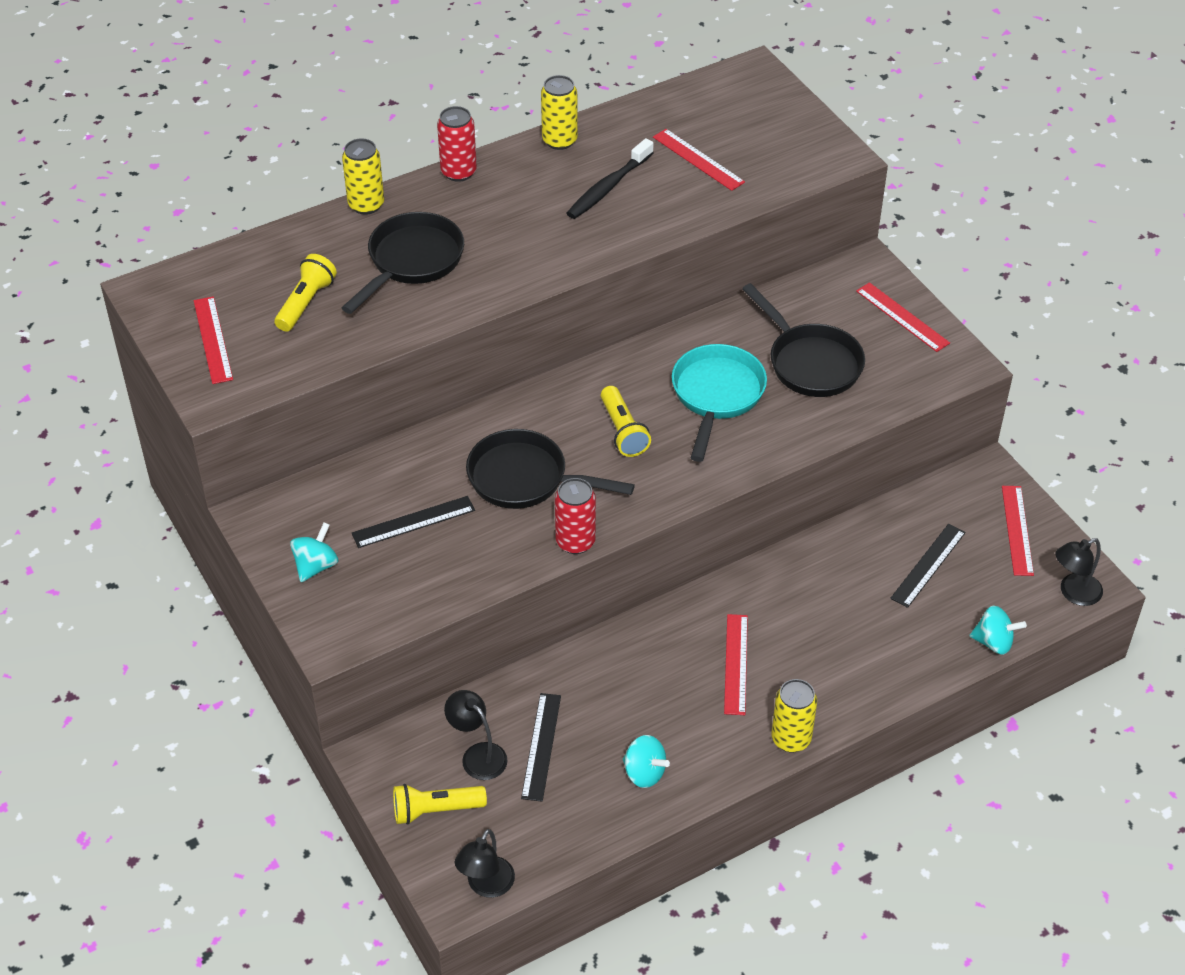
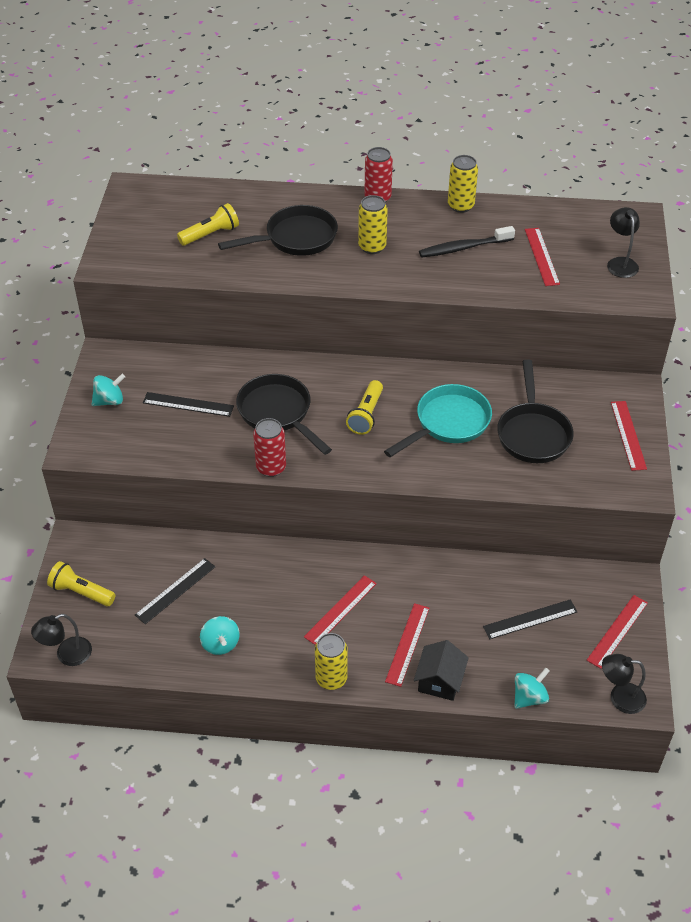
camera: 35 degrees right, 0 degrees up
(213, 340) = (138, 231): red ruler -> red ruler (407, 644)
(366, 205) = (302, 193): yellow can -> yellow can (372, 247)
(478, 755) = (135, 574): black lamp -> black lamp (620, 263)
(897, 677) = (439, 681): none -> black house
(994, 642) = (529, 697): turquoise spinning top -> turquoise spinning top turned 90 degrees counterclockwise

